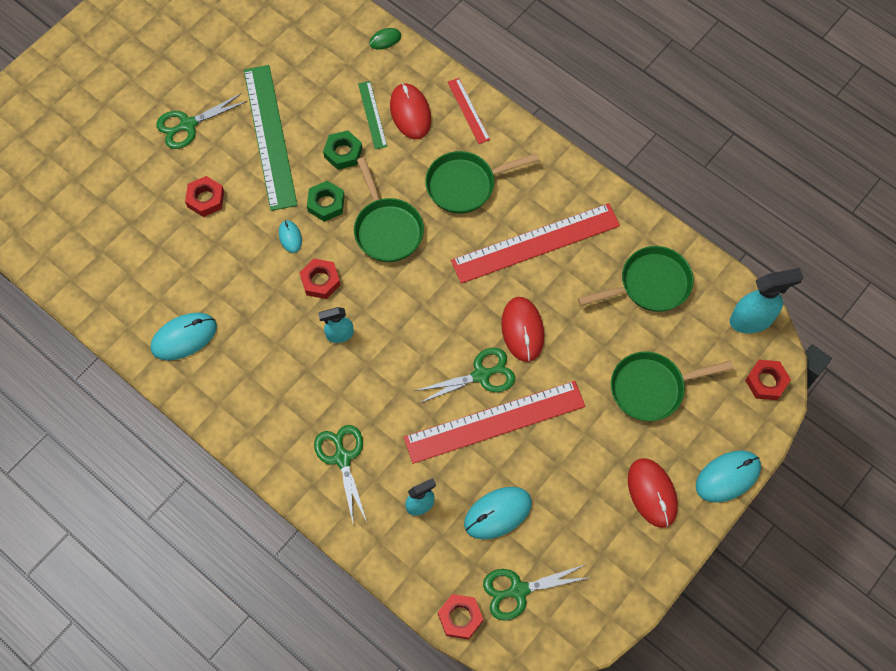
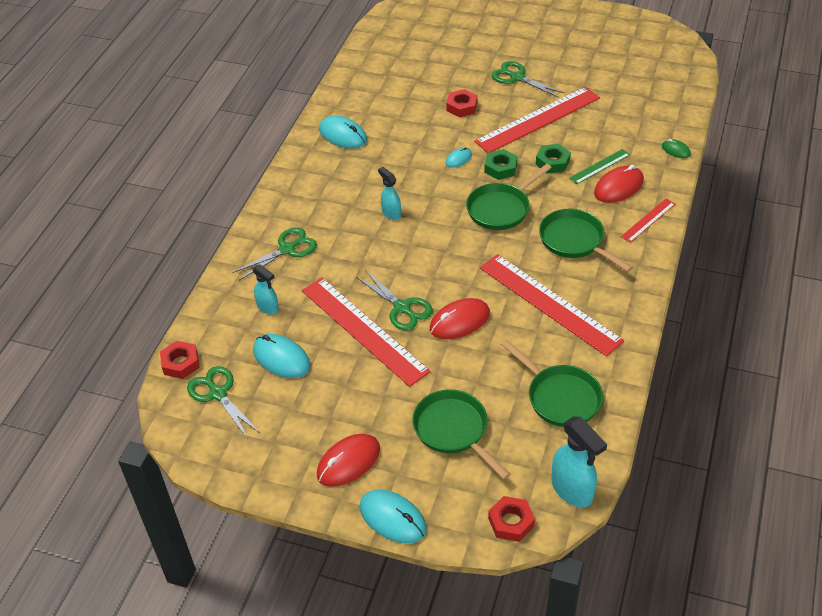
camera: 70 degrees right, 20 degrees down
(270, 136) = (538, 120): green ruler -> red ruler
(320, 281) = (431, 187): red nut -> none

